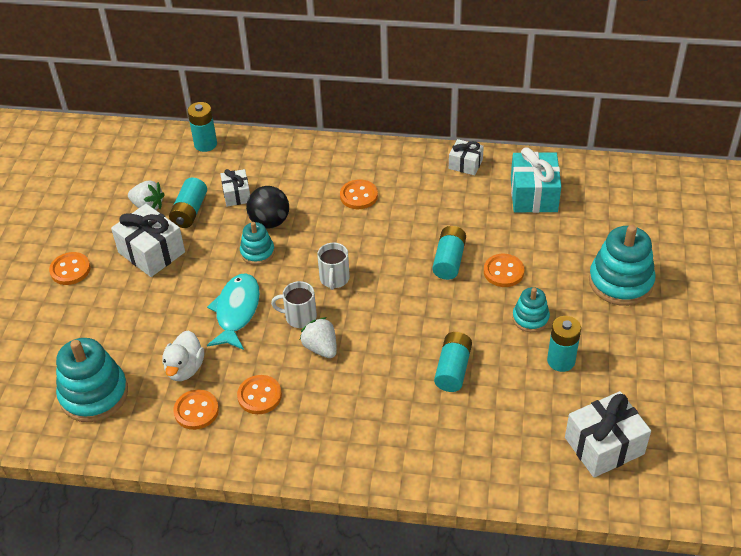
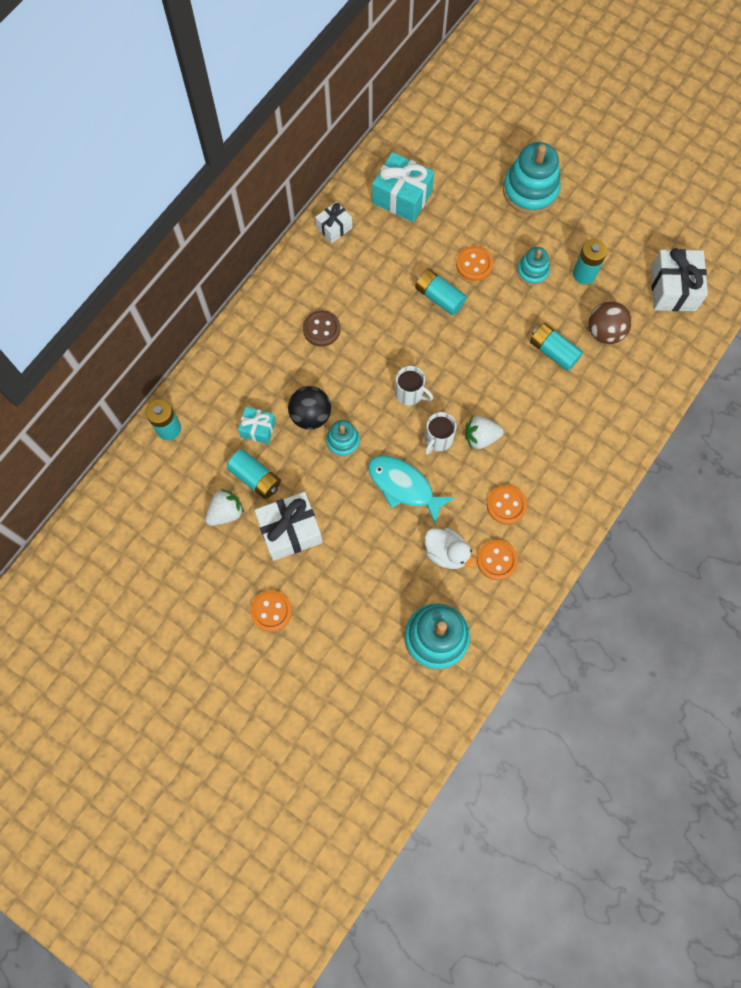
camera: 65 degrees left, 25 degrees up
(236, 195) = (258, 429): white gift -> turquoise gift
(359, 196) = (321, 329): orange button -> brown button
(506, 404) = (605, 332): none -> brown ball

